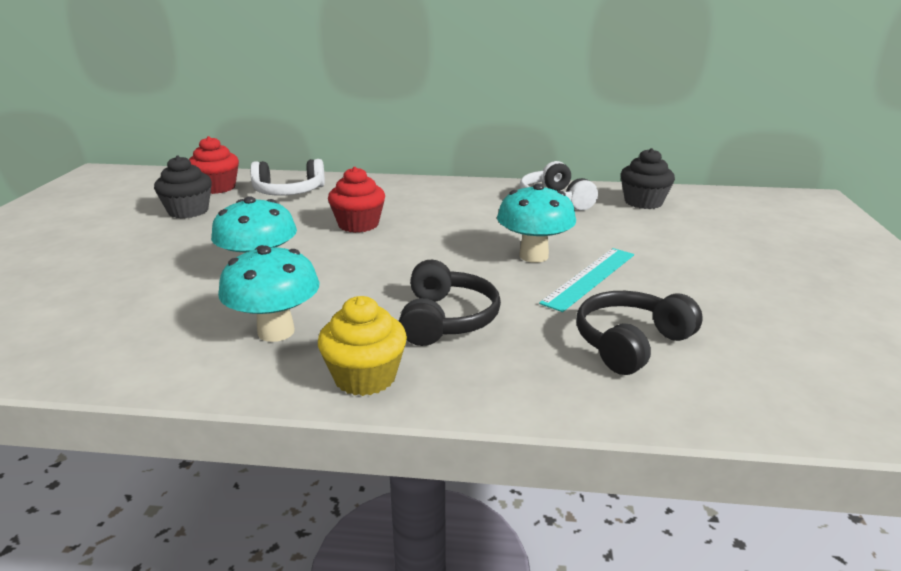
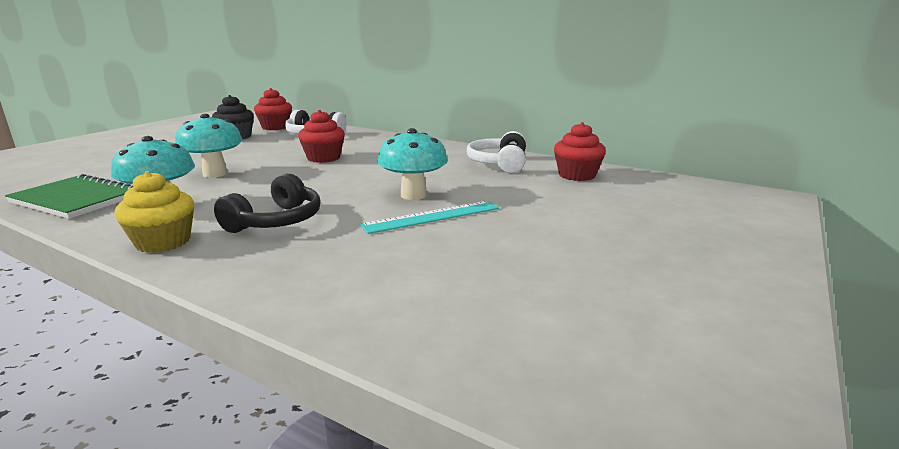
camera: 25 degrees right, 5 degrees down
(133, 349) = (76, 199): none -> green notebook
(631, 343) = (383, 265): black headphones -> none
(643, 202) = (577, 175): black cupcake -> red cupcake

